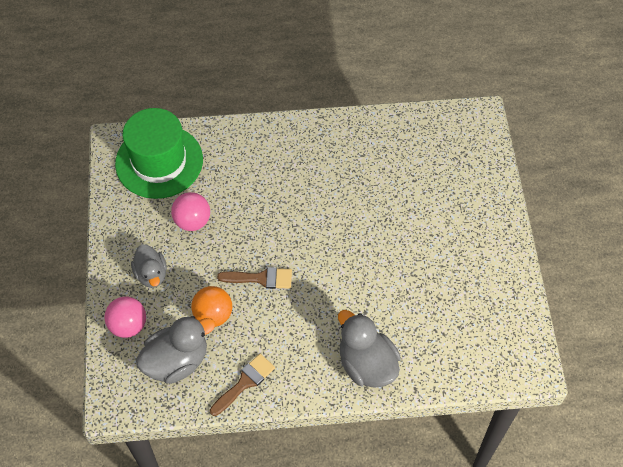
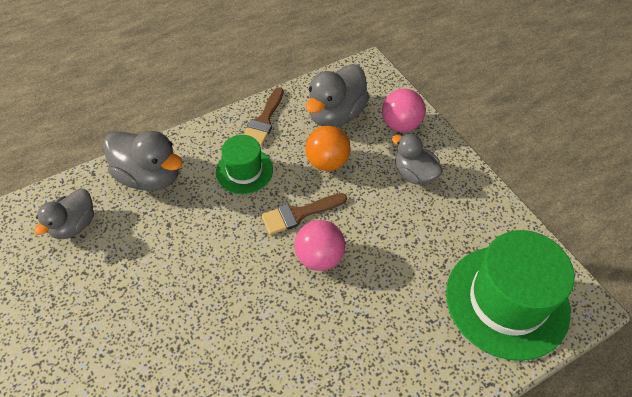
camera: 155 degrees right, 5 degrees down
(192, 221) = (413, 244): pink ball -> pink ball (319, 257)
(285, 336) = (244, 171): none -> green hat
(439, 342) = (74, 225): none -> grey duck

